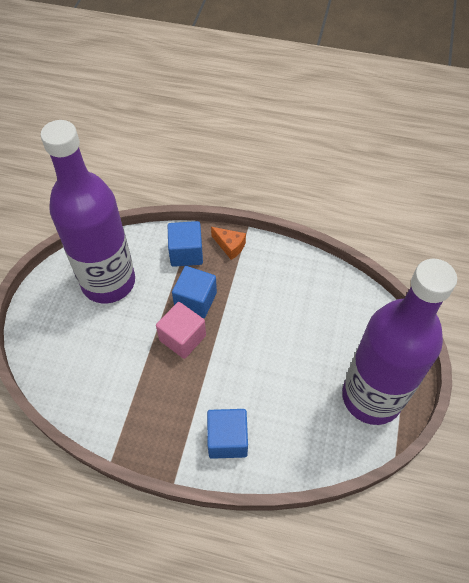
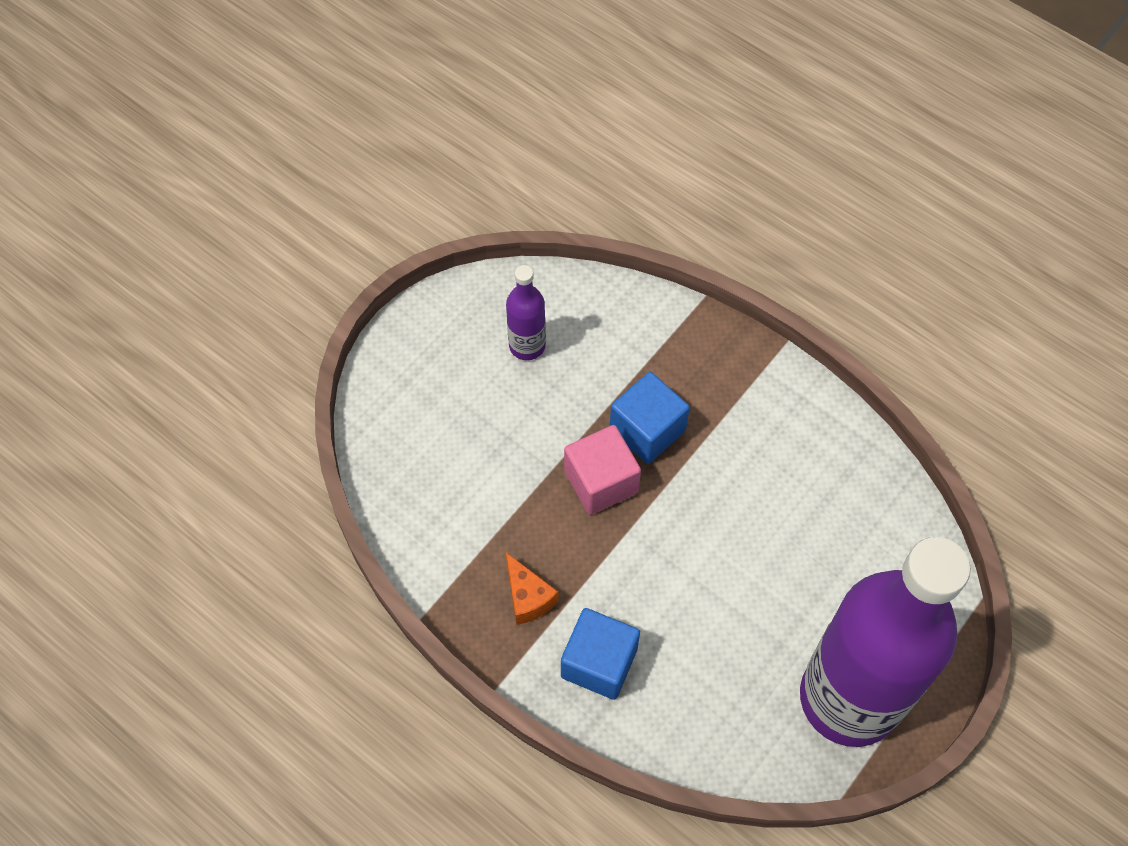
camera: 25 degrees right, 5 degrees up
(108, 282) = (527, 345): purple bottle -> purple bottle, size x0.40
(186, 253) = (667, 346): blue cube -> none
(230, 246) = (742, 362): orange cheese -> orange cheese (528, 597)

